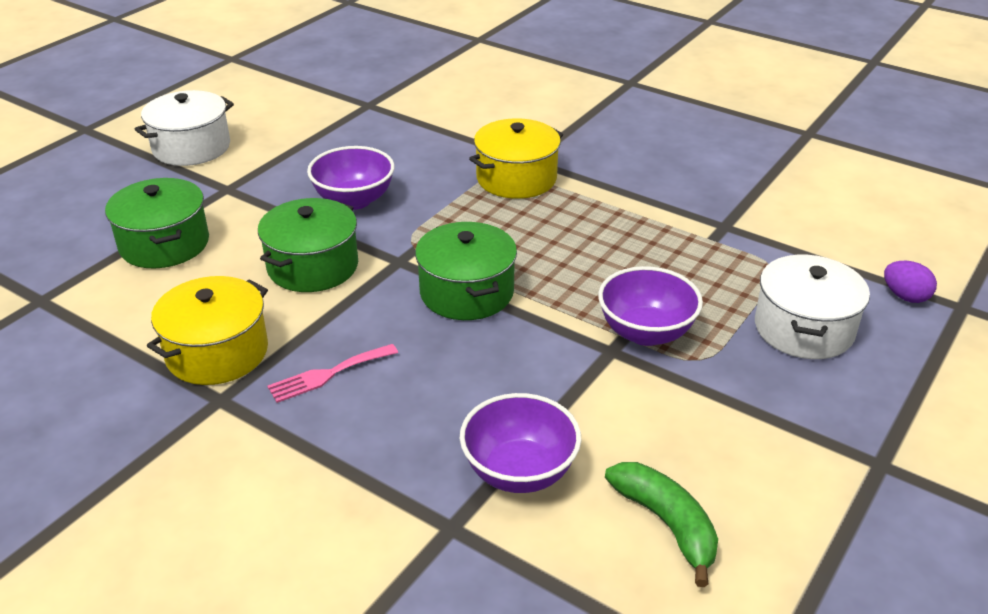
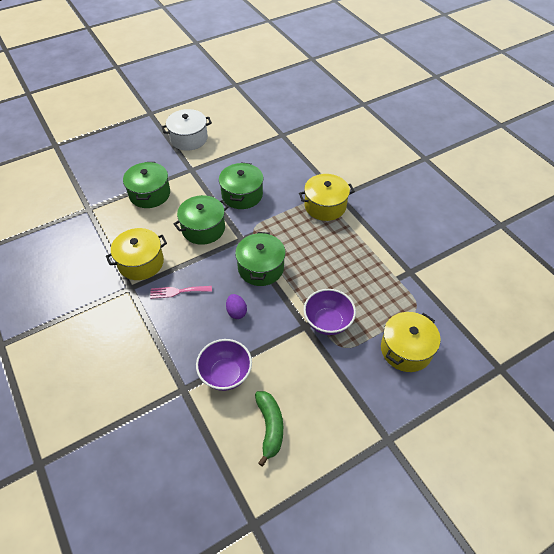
camera: 25 degrees right, 15 degrees up
(354, 200) = (242, 195): purple bowl -> green pot
(803, 328) = (406, 349): white pot -> yellow pot
(905, 296) = (474, 350): purple egg -> purple egg (236, 312)

